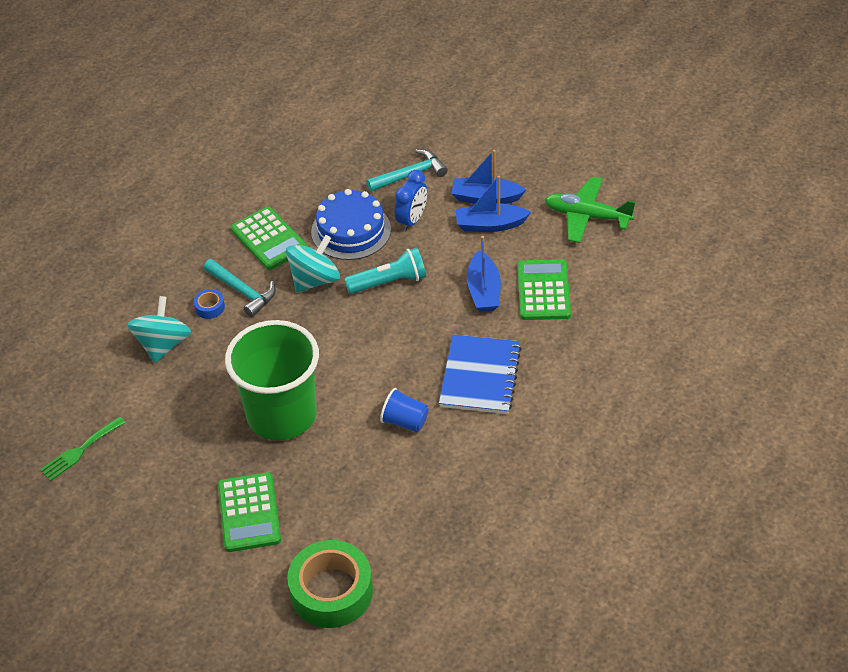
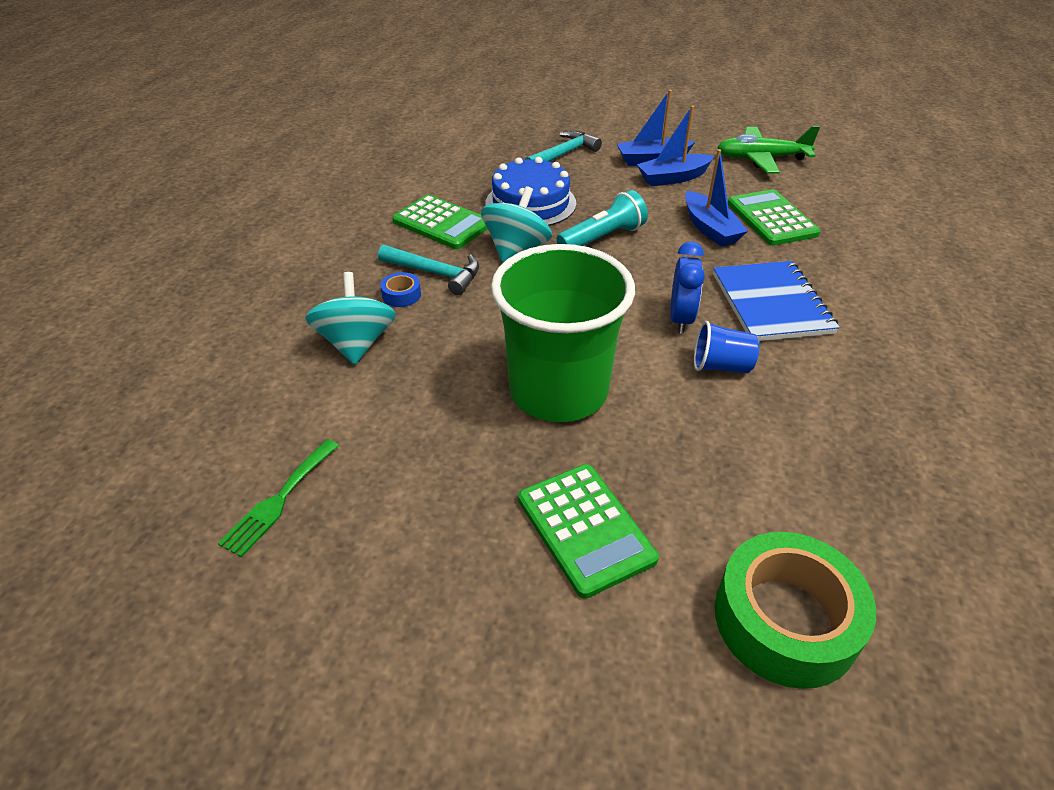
camera: 20 degrees left, 5 degrees down
(412, 220) = (590, 186): blue clock -> blue clock (680, 319)

